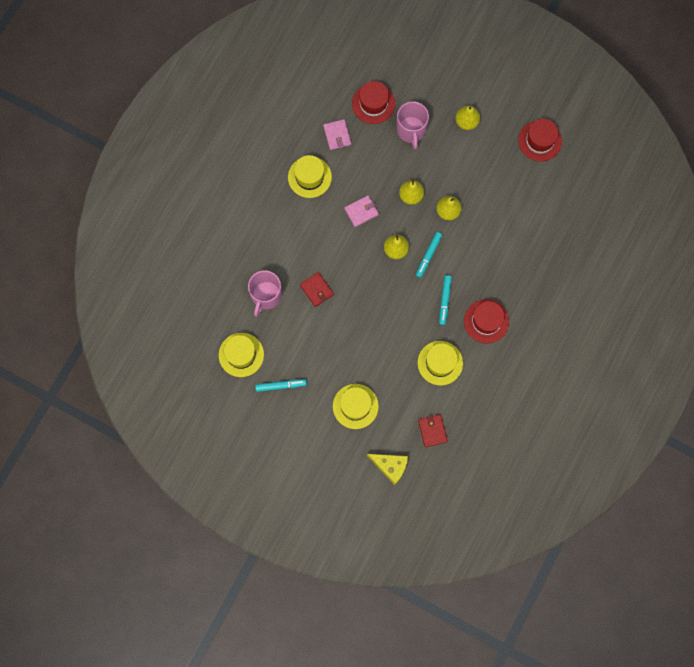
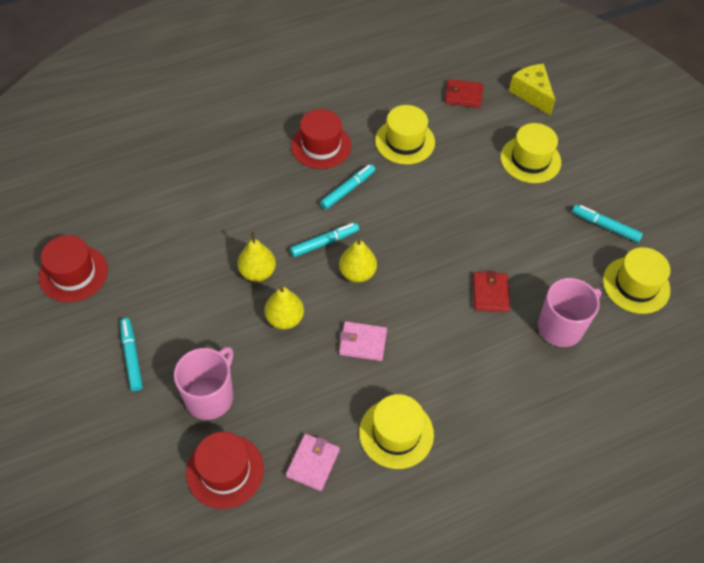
camera: 145 degrees left, 20 degrees down
(432, 431) = (463, 95): red wallet -> red wallet turned 75 degrees clockwise
(466, 122) = (132, 357): yellow pear -> turquoise marker

